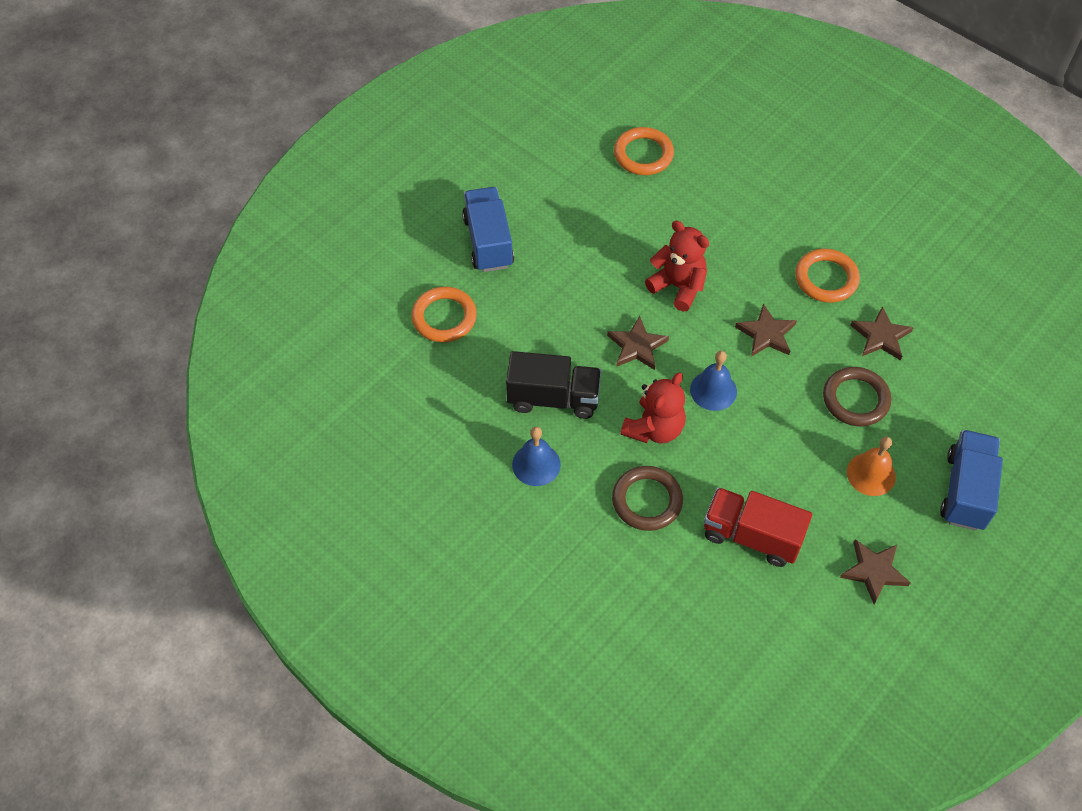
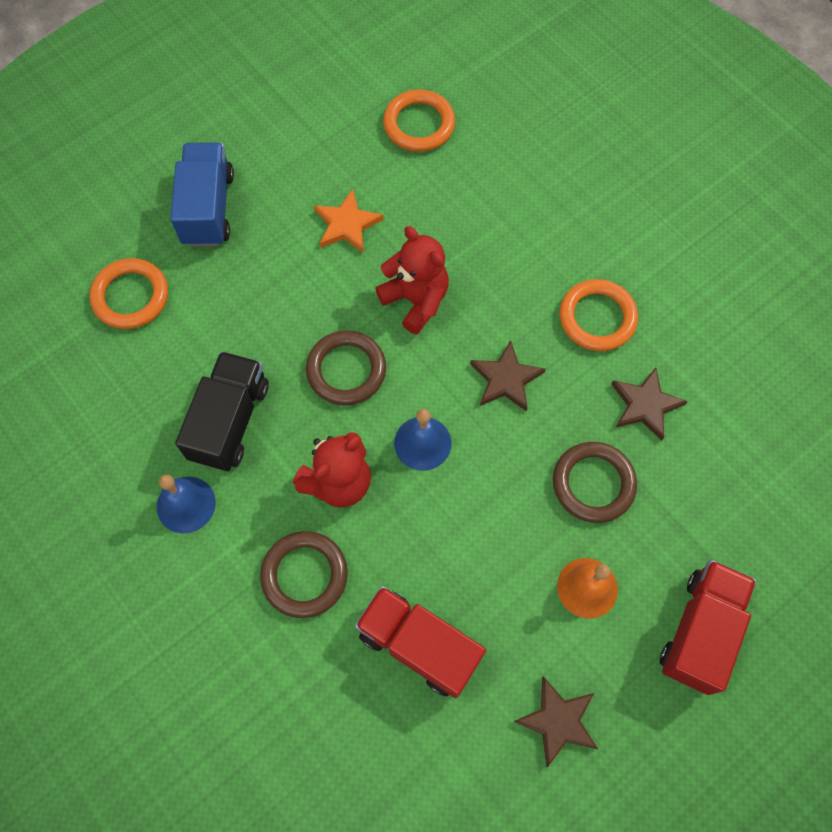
camera: 10 degrees right, 10 degrees up
(553, 398) = (229, 421): black truck -> black truck turned 90 degrees counterclockwise
(606, 238) = (347, 225): none -> orange star
(637, 346) = (346, 370): brown star -> brown ring
(965, 490) = (700, 631): blue truck -> red truck

